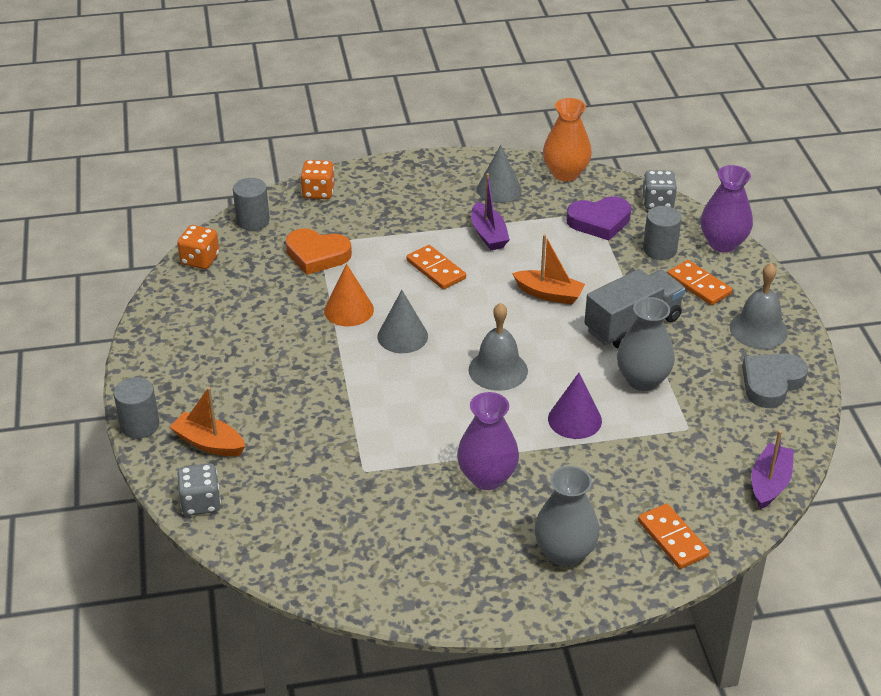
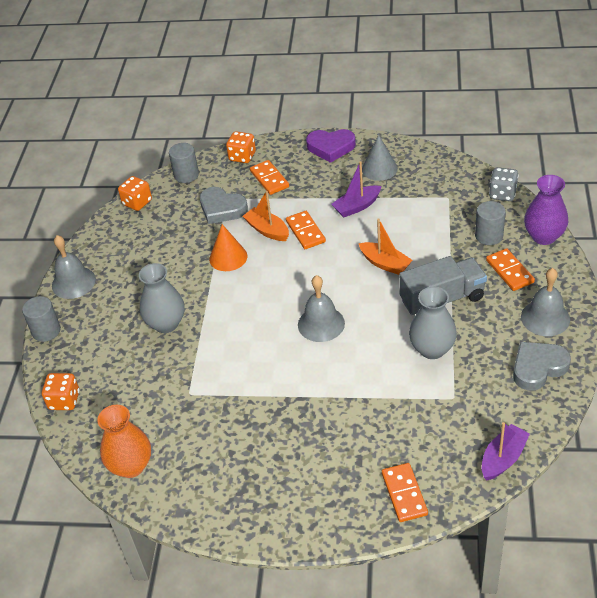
camera: 20 degrees right, 5 degrees up
(153, 363) = (73, 282): none -> grey bell
(201, 503) = (64, 400): grey dice -> orange dice
(209, 443) = (88, 353): orange boat -> orange boat (267, 230)
(317, 255) = (222, 209): orange heart -> grey heart
(364, 215) = (269, 179): none -> orange domino
(402, 336) = (259, 285): grey cone -> none
(487, 477) = (278, 415): purple vase -> none
(488, 234) = (357, 206): purple boat -> purple boat turned 60 degrees clockwise
(564, 553) = (314, 490): grey vase -> grey vase (166, 324)
(565, 173) = (437, 160): orange vase -> orange vase (131, 466)
(574, 419) = (365, 376): purple cone -> none
(599, 222) = (449, 205): purple heart -> purple heart (331, 147)

